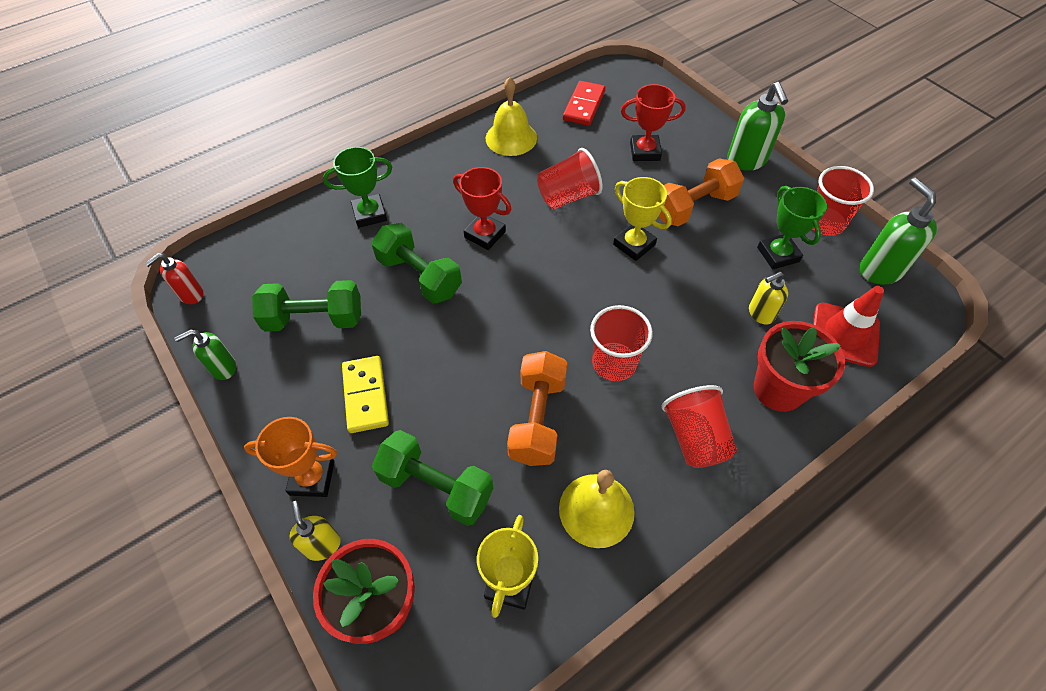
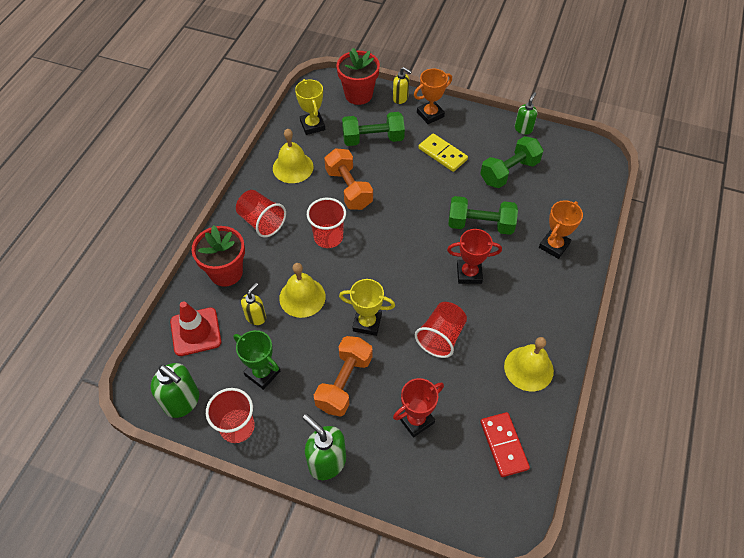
camera: 145 degrees right, 0 degrees up
(191, 295) = (586, 148): red soap dispenser -> none
(370, 214) = (554, 246): green trophy -> orange trophy
(692, 307) = (302, 297): none -> yellow bell

